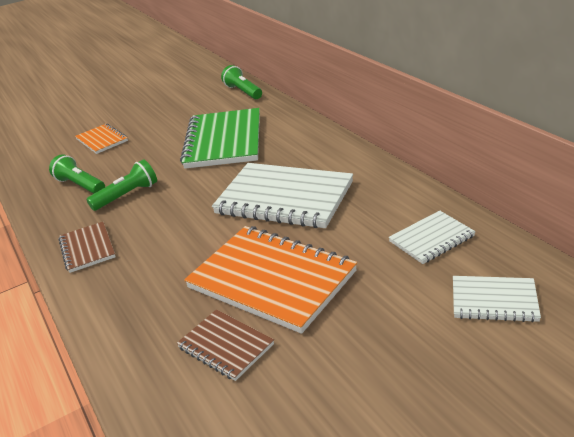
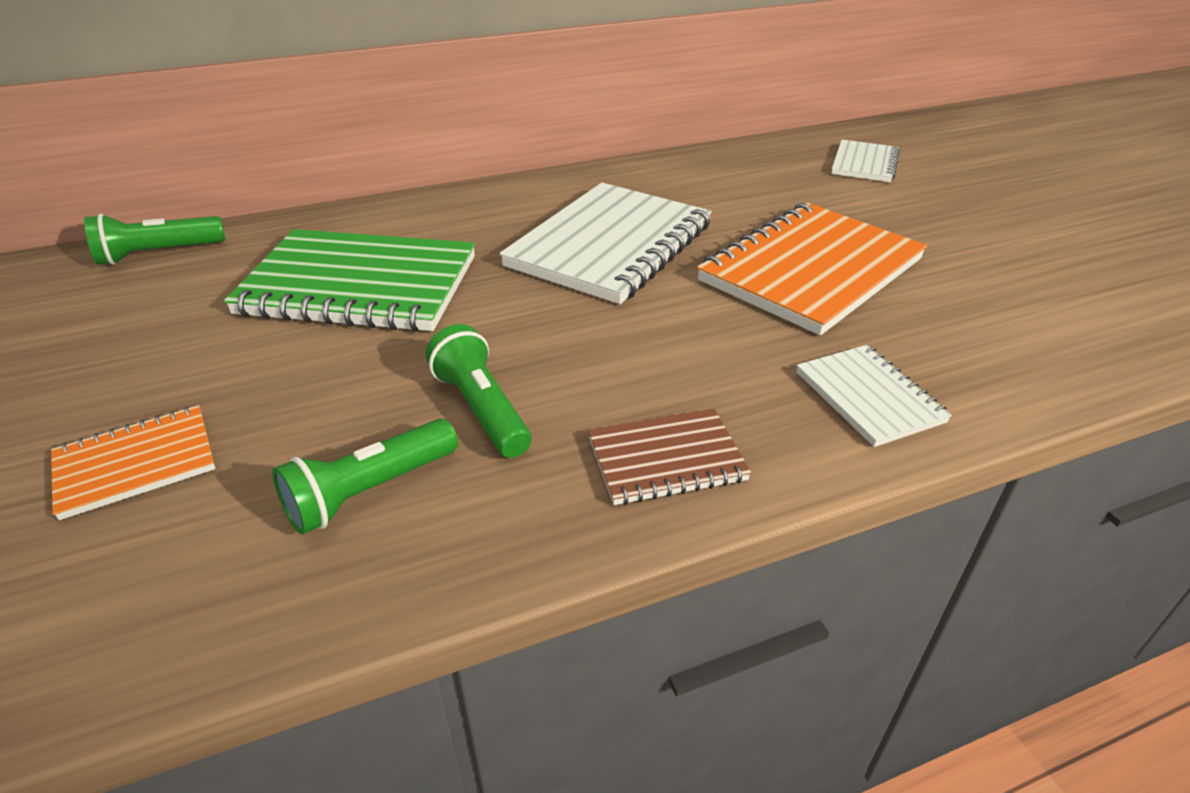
camera: 85 degrees left, 5 degrees up
(225, 346) = (945, 311): brown notebook -> none
(431, 239) = (753, 173): white notebook -> white notebook (868, 397)

